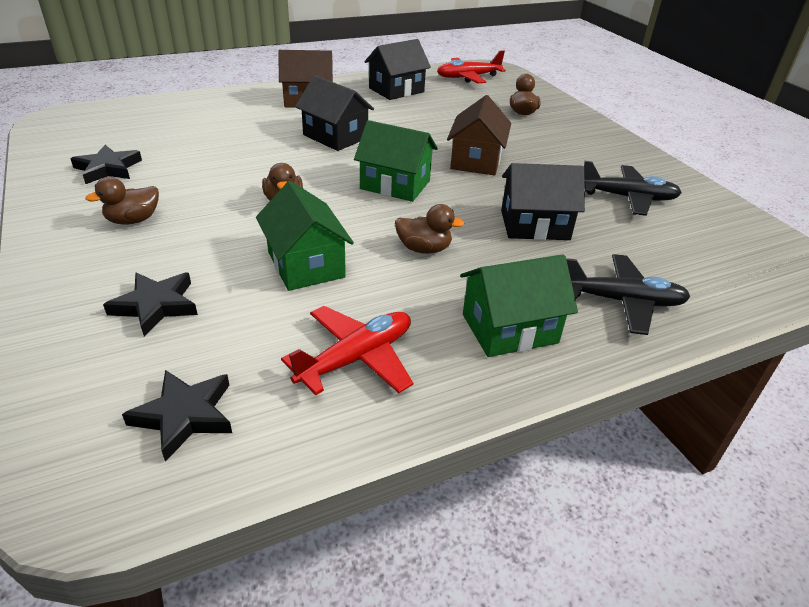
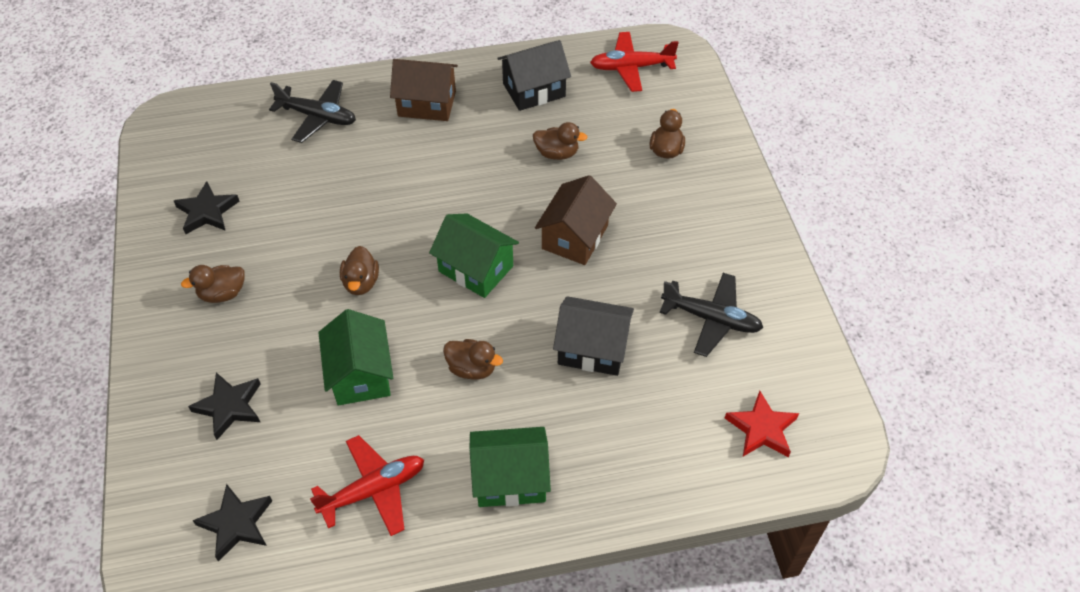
camera: 15 degrees right, 15 degrees up
(335, 136) = (438, 178): black house -> none
(433, 118) = (557, 153): none -> brown duck
(622, 301) = (626, 463): black plane -> black plane (317, 117)
(729, 262) = (762, 429): none -> red star

